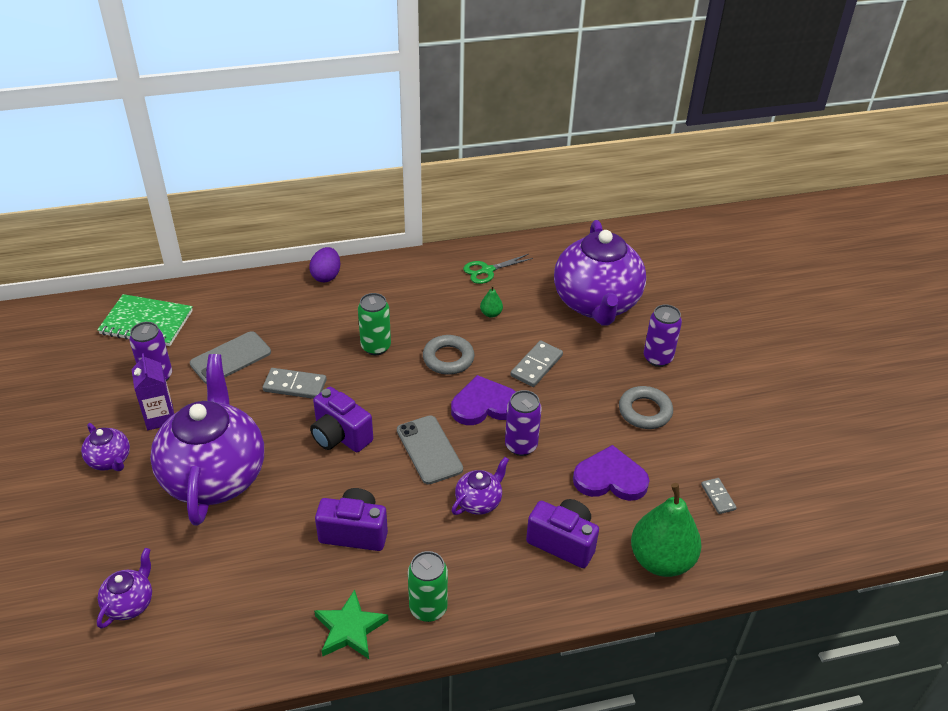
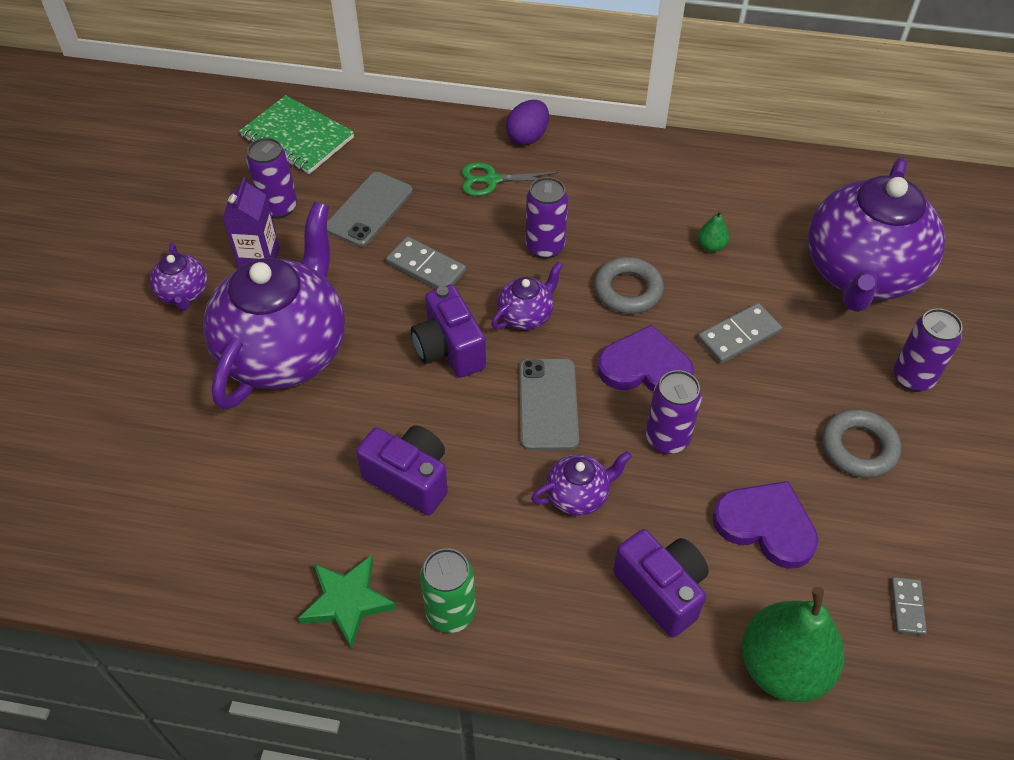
camera: 25 degrees right, 10 degrees up
(130, 603) = (126, 474): purple teapot -> purple teapot (526, 315)
(231, 358) = (369, 209): grey phone -> grey phone turned 45 degrees counterclockwise
(376, 347) = (545, 247): green can -> purple can
(487, 270) = (733, 186): green scissors -> green scissors (492, 180)

